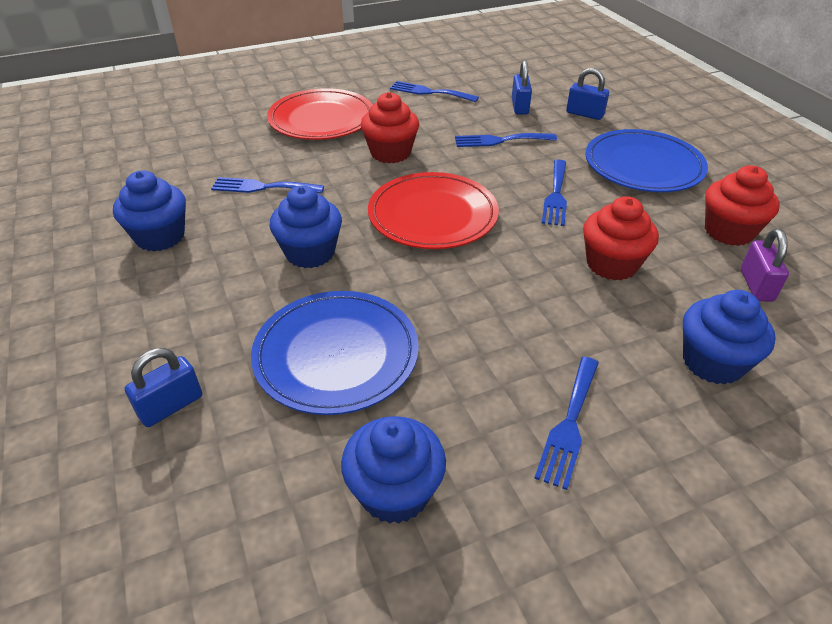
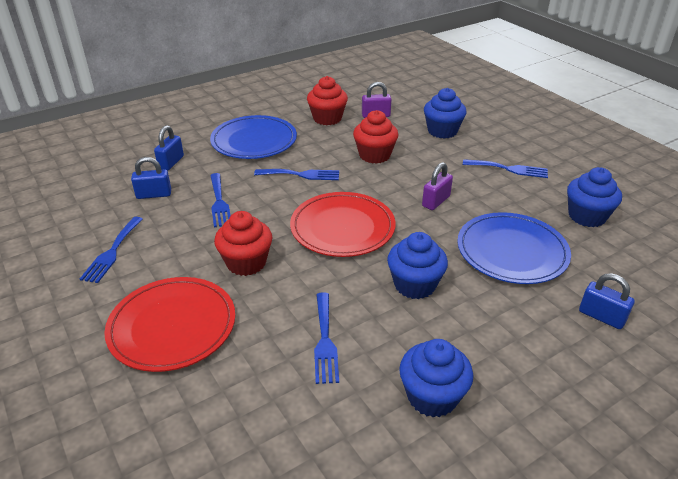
camera: 100 degrees left, 5 degrees down
(476, 304) = (436, 201): none -> purple padlock

